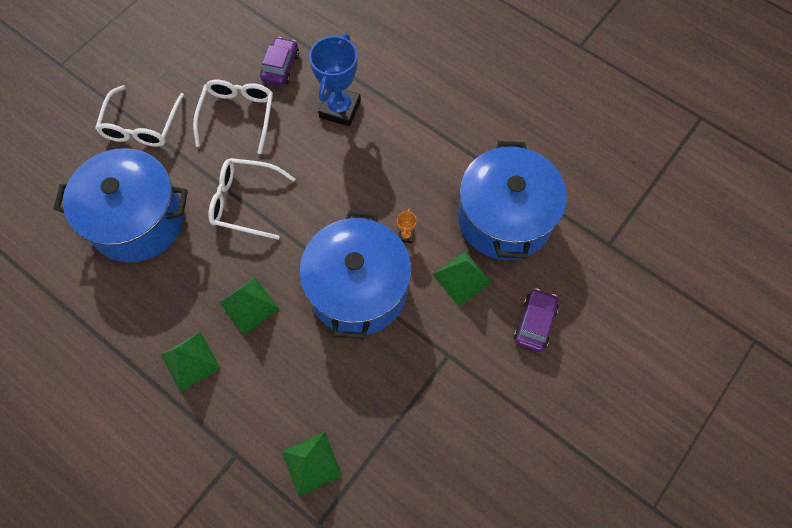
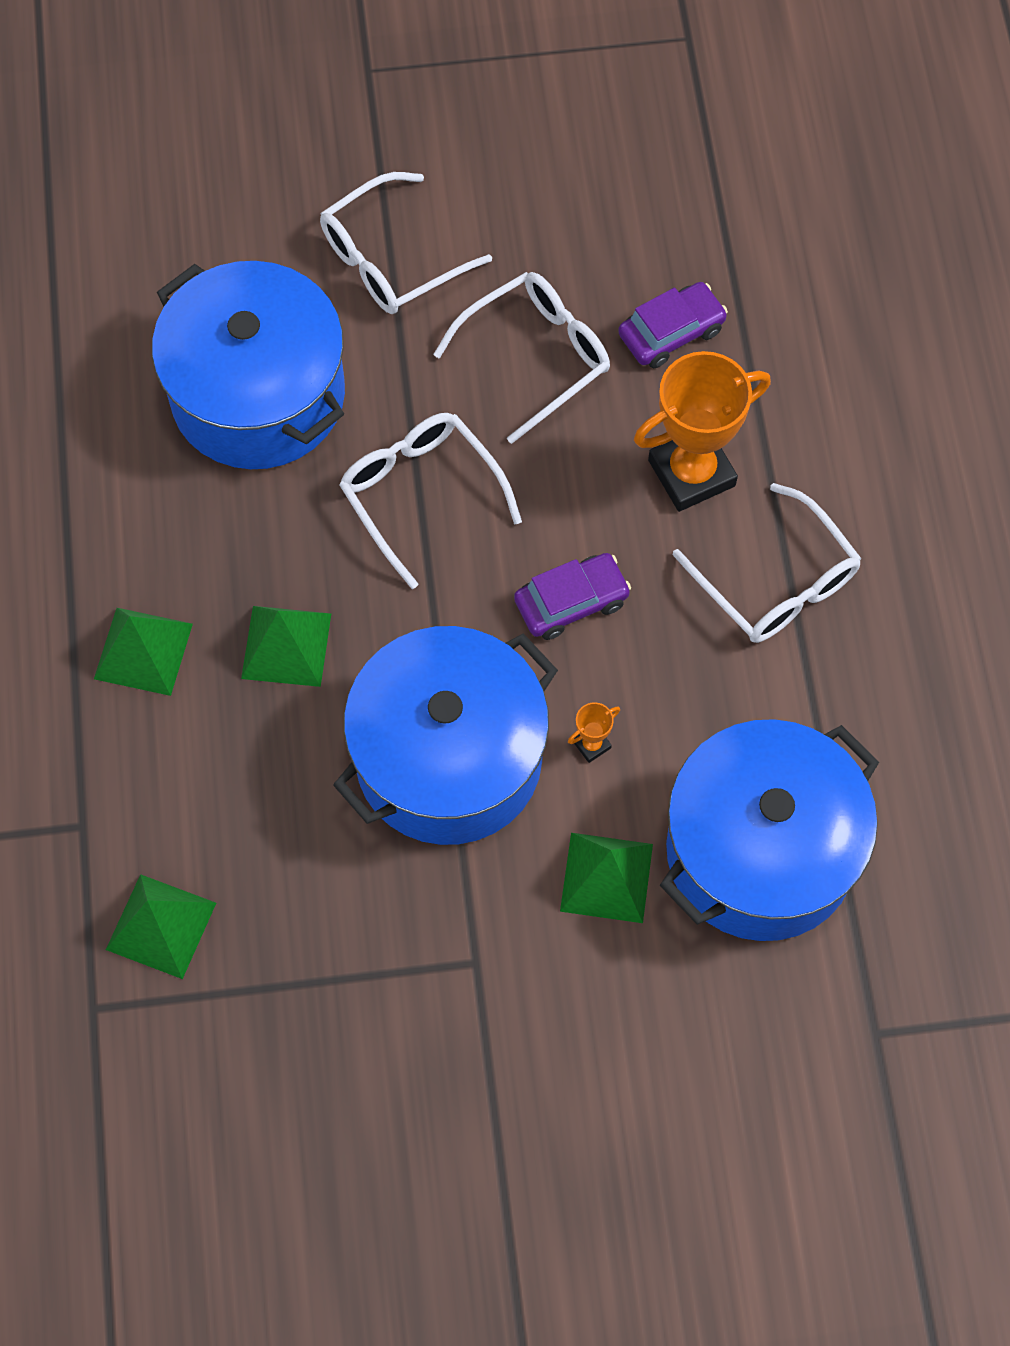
camera: 45 degrees right, 0 degrees up
(340, 109) = (691, 473): blue trophy -> orange trophy
(409, 121) = (775, 580): none -> white glasses
(535, 323) = (641, 1036): purple car -> purple car (571, 602)

